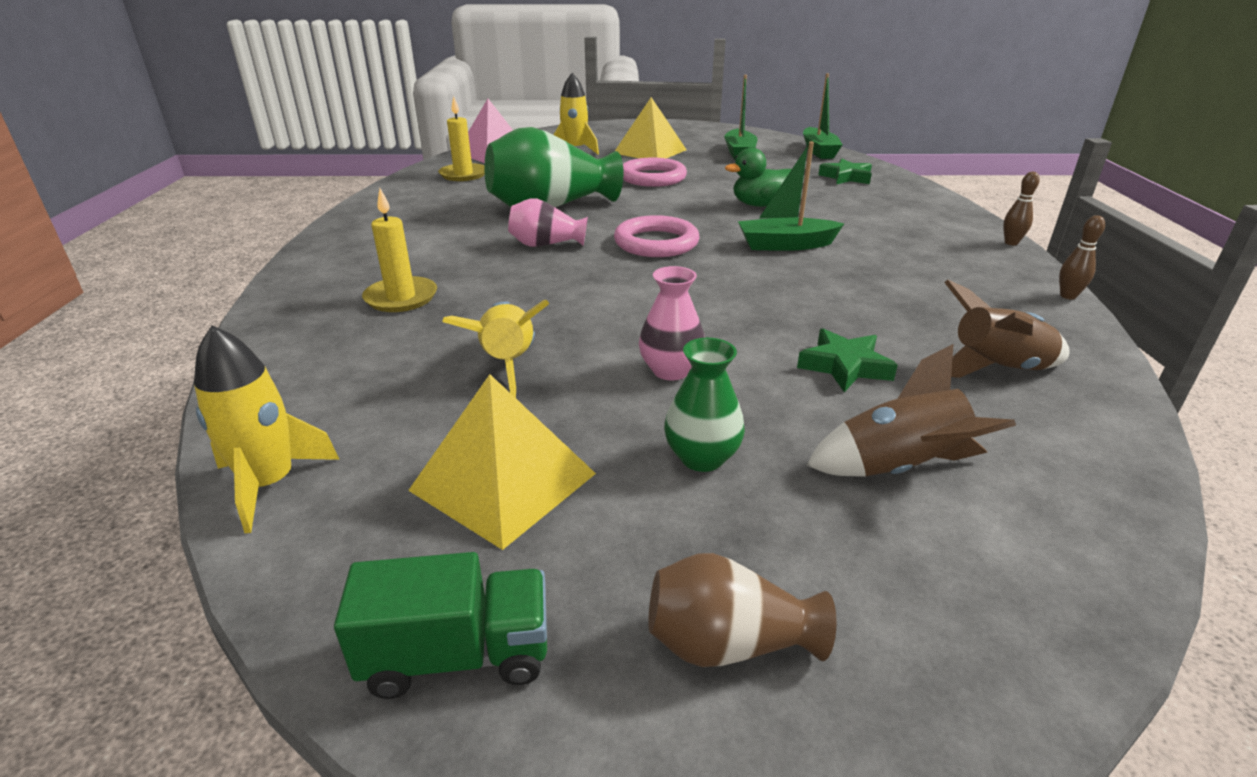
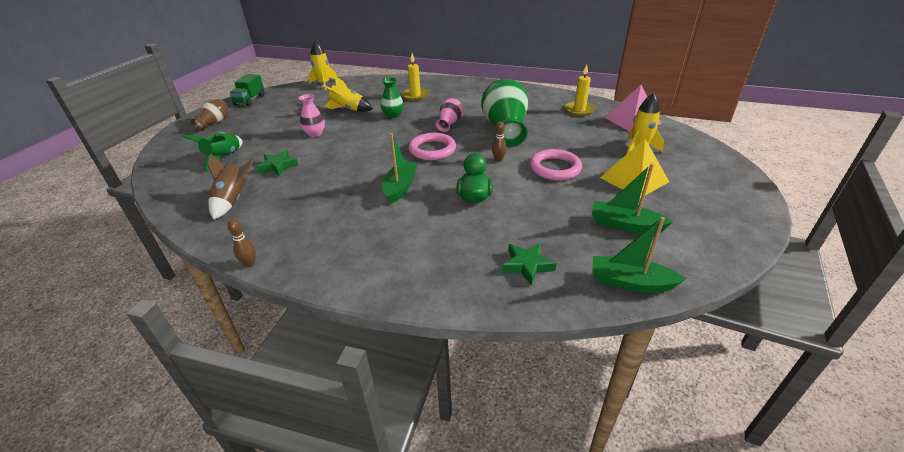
camera: 110 degrees right, 5 degrees up
(503, 481) = (293, 106): yellow pyramid -> none
(702, 457) = (268, 130): green vase -> green vase (393, 115)
(898, 468) = (223, 158): brown rocket -> green rocket
(1011, 243) = (329, 287): brown bowling pin -> brown bowling pin (498, 160)

